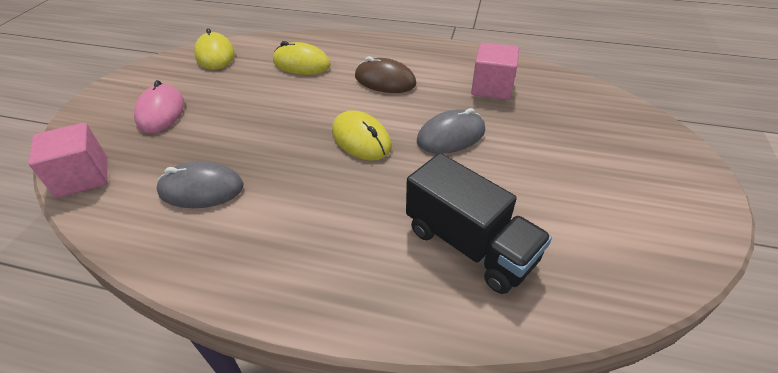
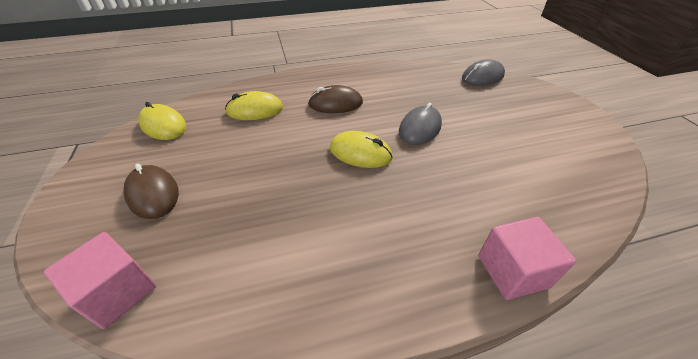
camera: 30 degrees left, 0 degrees up
(161, 112) = (153, 194): pink mouse -> brown mouse
(201, 189) = (263, 247): grey mouse -> grey mouse (482, 77)
(469, 244) = (504, 198): black truck -> none
(491, 87) = (413, 87): pink cube -> pink cube (512, 271)

